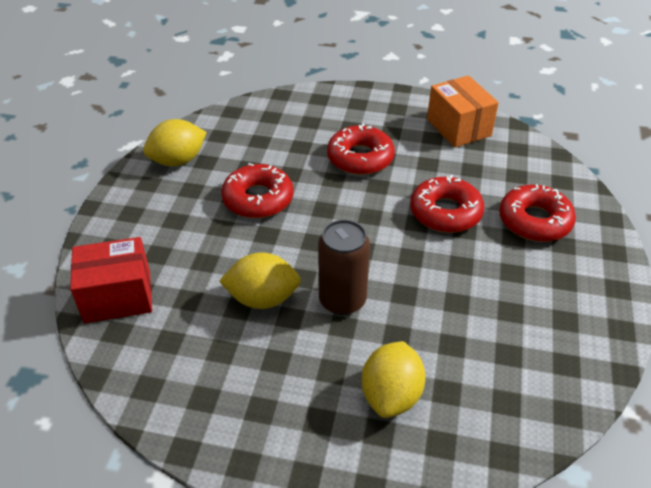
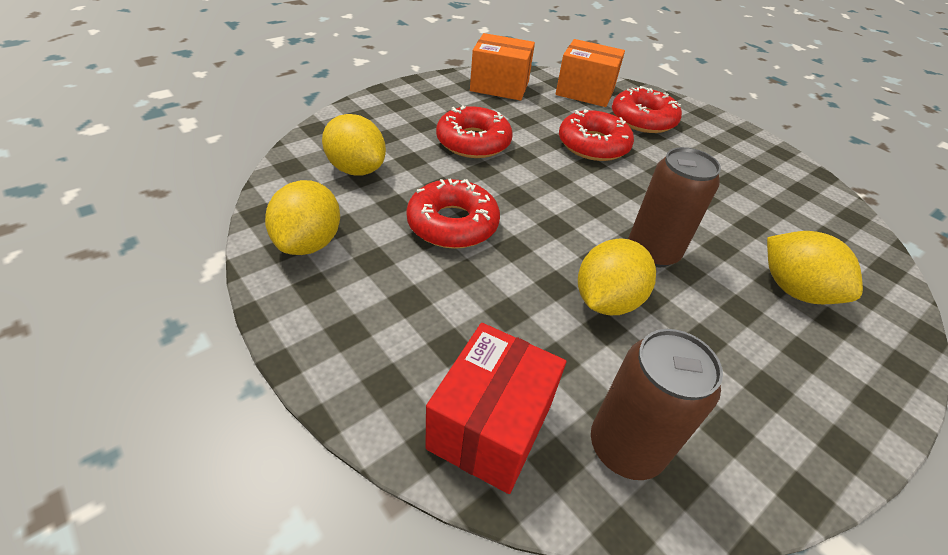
camera: 55 degrees left, 0 degrees up
(150, 355) = (626, 447): none -> brown can
(261, 134) = (356, 169): none -> yellow lemon
(527, 170) = (585, 92): none -> orange box

